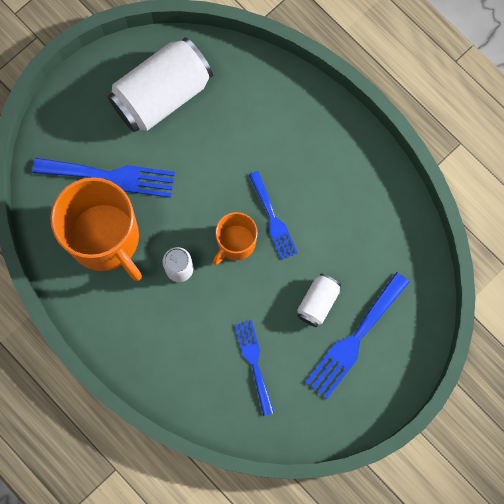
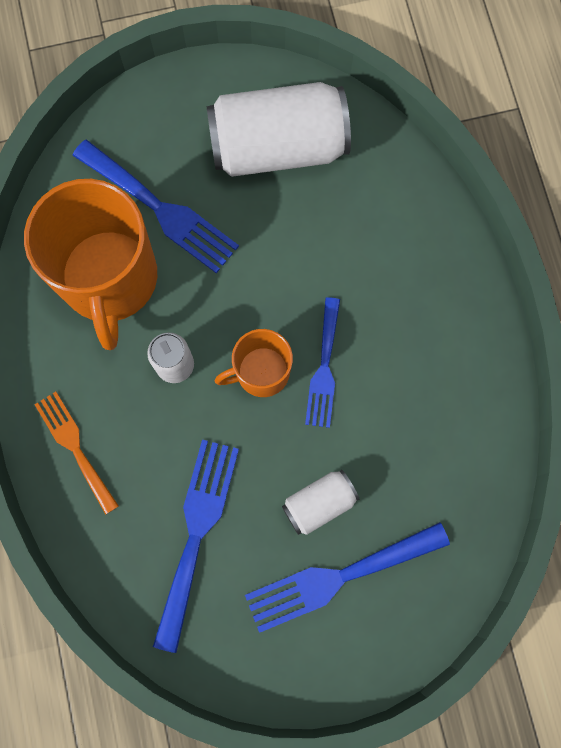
camera: 30 degrees right, 0 degrees up
(147, 354) = (75, 447): none -> orange fork
(254, 362) = (196, 532): blue fork -> blue fork, size x1.52

